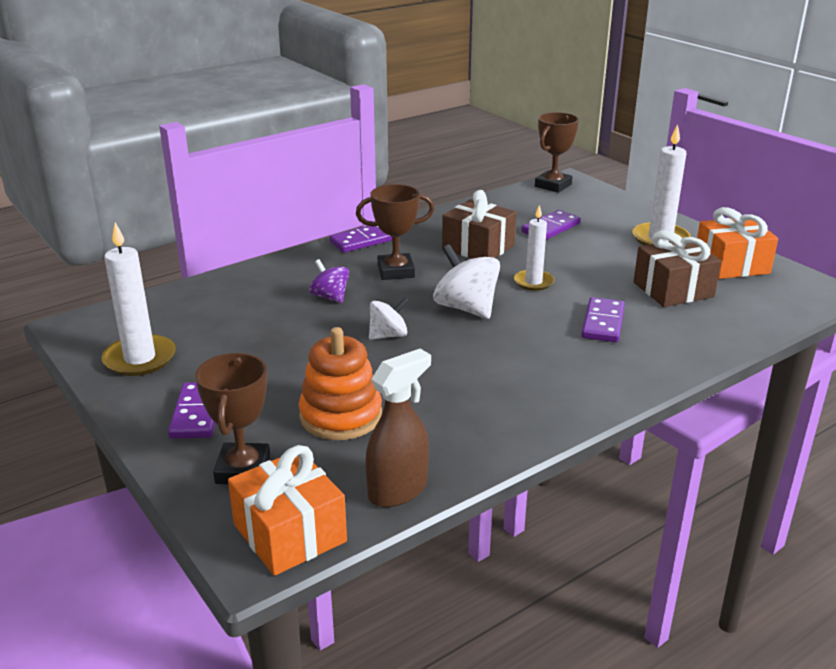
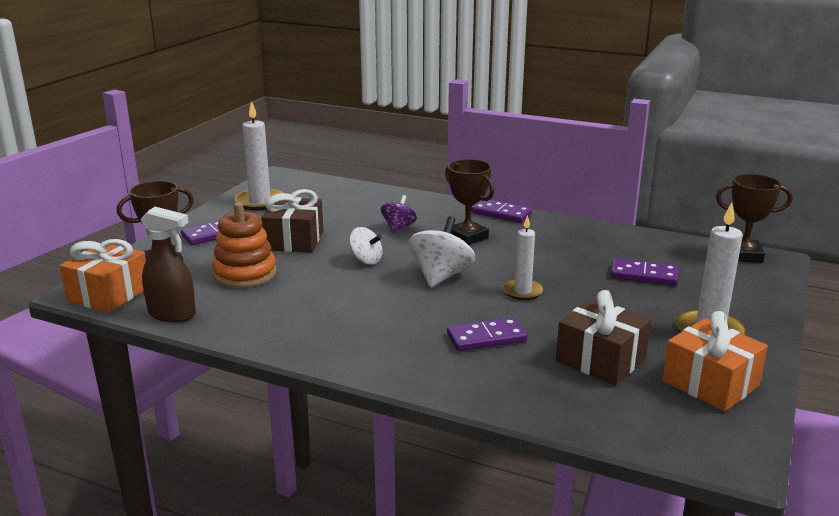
camera: 60 degrees right, 5 degrees down
(478, 247) = (555, 255): brown gift -> brown gift (294, 240)

